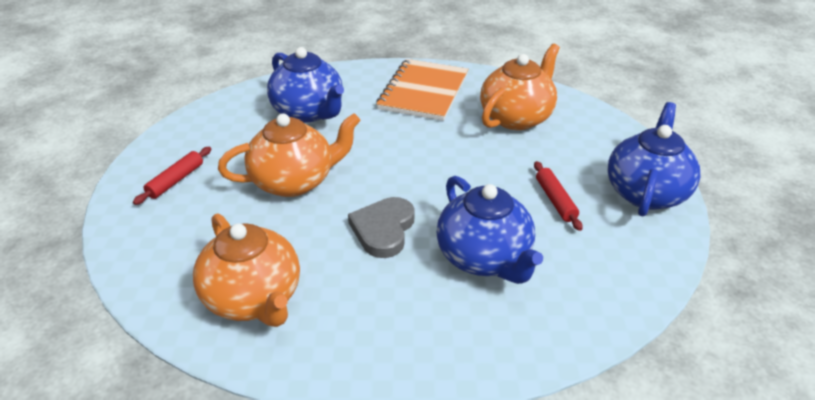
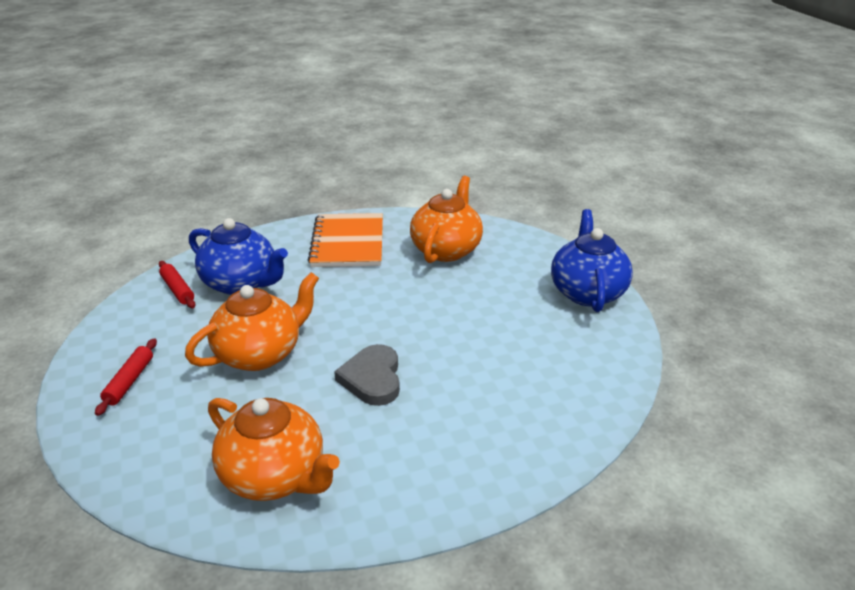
camera: 20 degrees left, 5 degrees down
(485, 258) = (478, 381): blue teapot -> none
(555, 200) = (515, 316): red rolling pin -> red rolling pin (178, 289)

